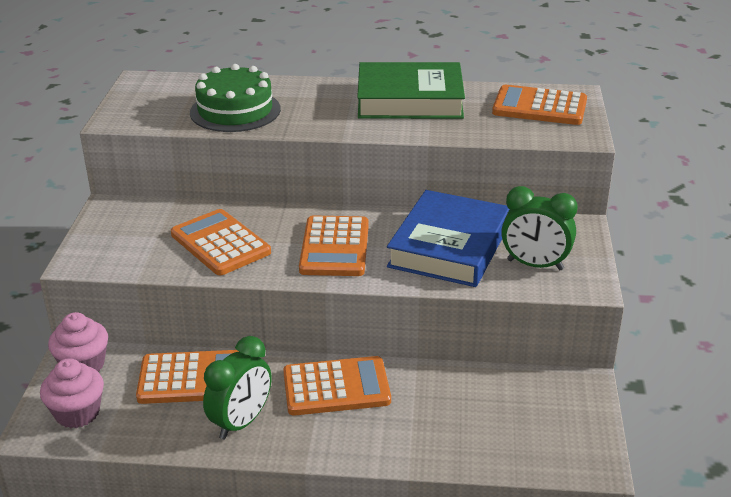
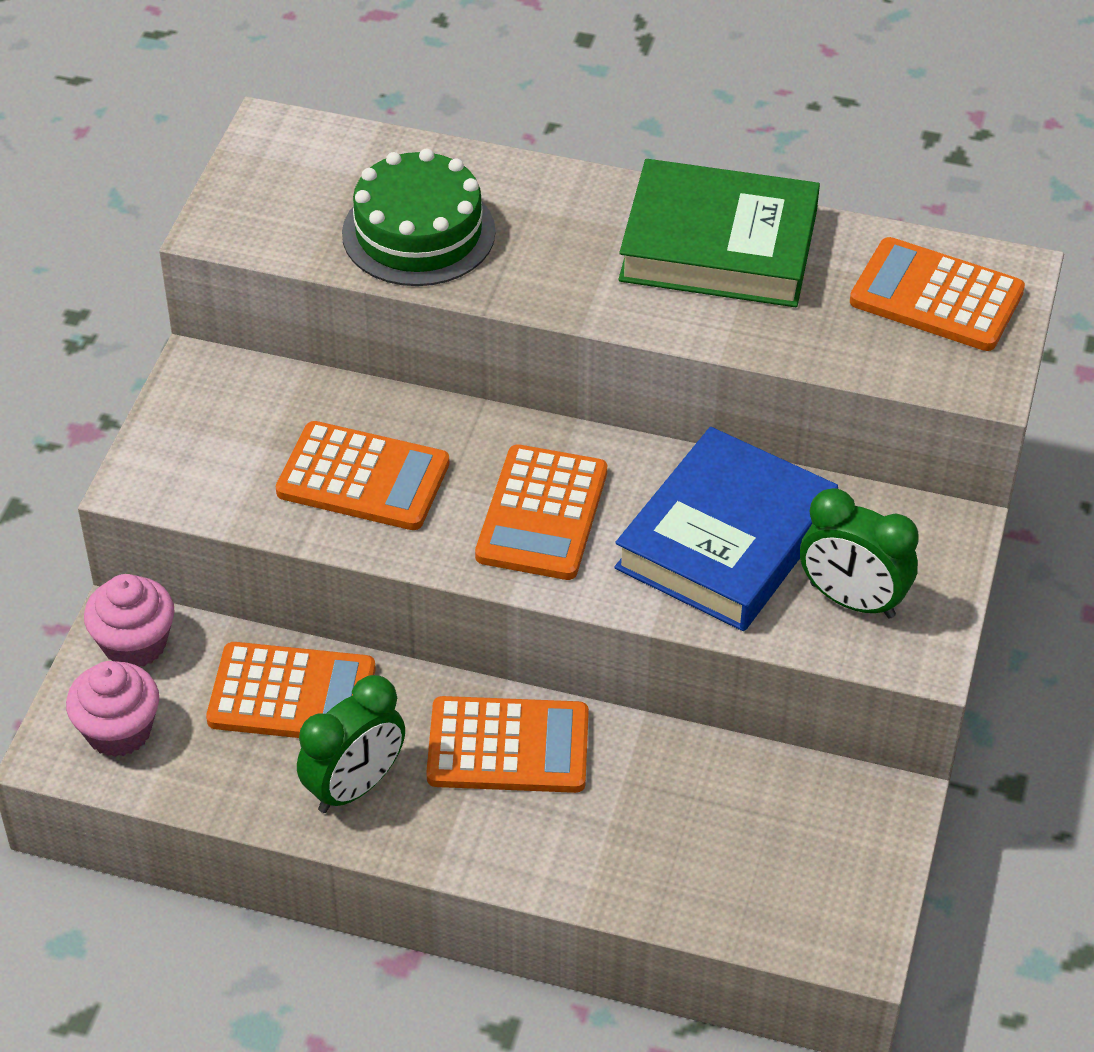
camera: 10 degrees right, 15 degrees up
(220, 243) = (363, 478): orange calculator -> orange calculator turned 135 degrees clockwise

